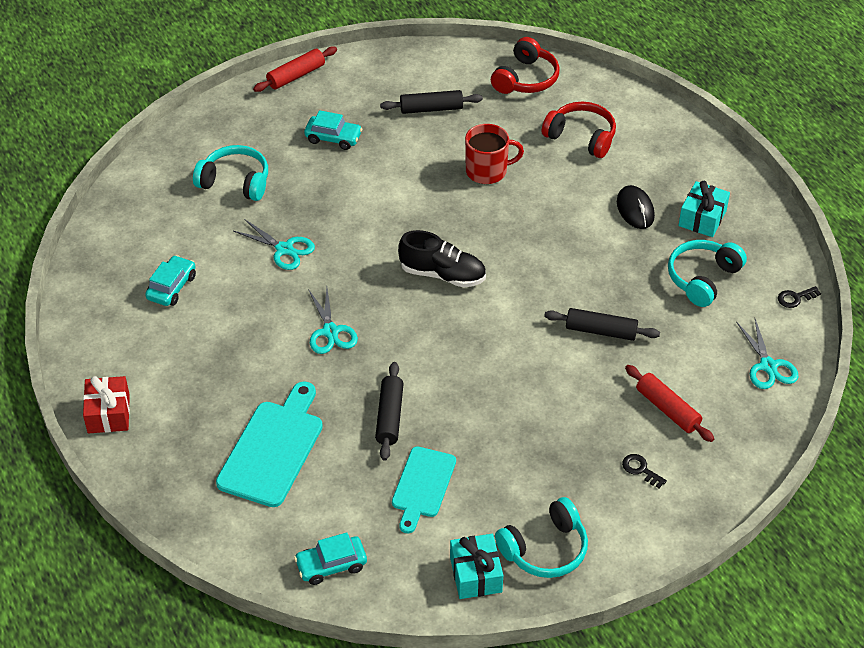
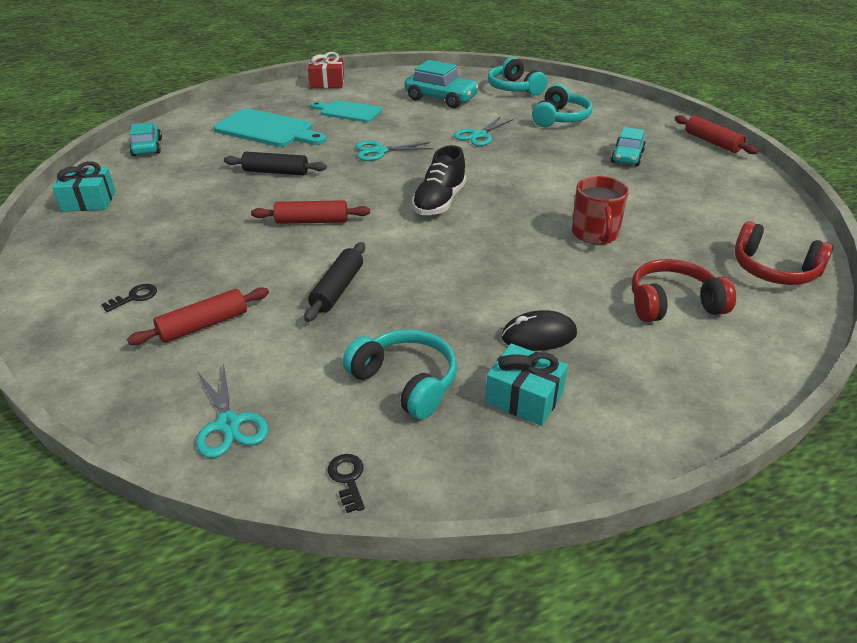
camera: 95 degrees right, 10 degrees down
(171, 287) = (441, 98): turquoise car -> turquoise car, size x1.55
(422, 486) = (195, 183): turquoise cutting board -> turquoise cutting board (348, 111)
(431, 108) = (690, 206): black rolling pin -> none
(492, 367) = (312, 221): none -> red rolling pin
(545, 549) = (86, 234): turquoise headphones -> turquoise headphones (514, 88)
(581, 137) = (673, 304): red headphones -> red headphones turned 135 degrees counterclockwise
(768, 366) = (229, 424): turquoise scissors -> turquoise scissors turned 105 degrees counterclockwise

